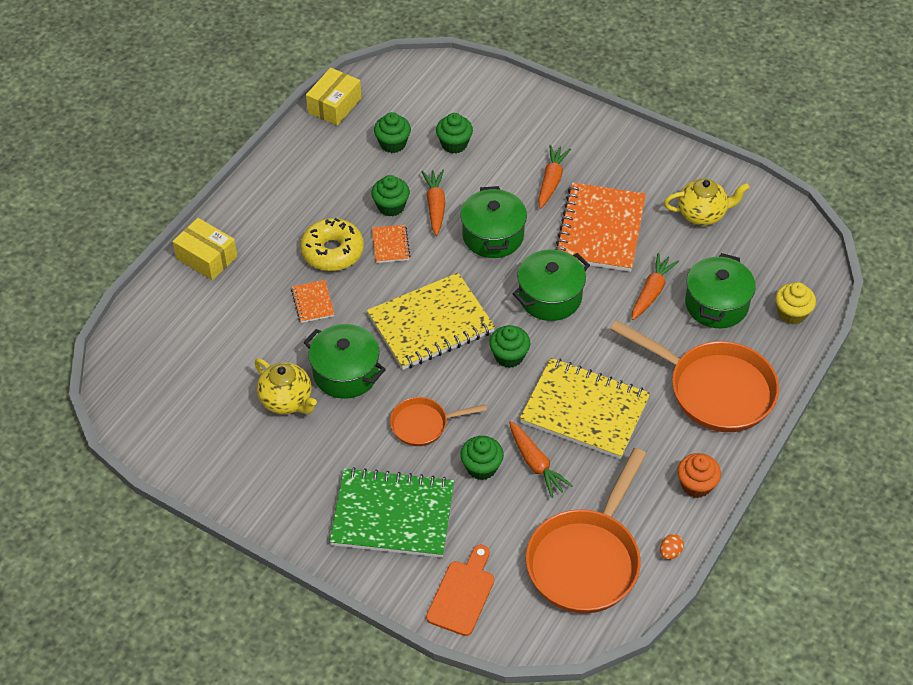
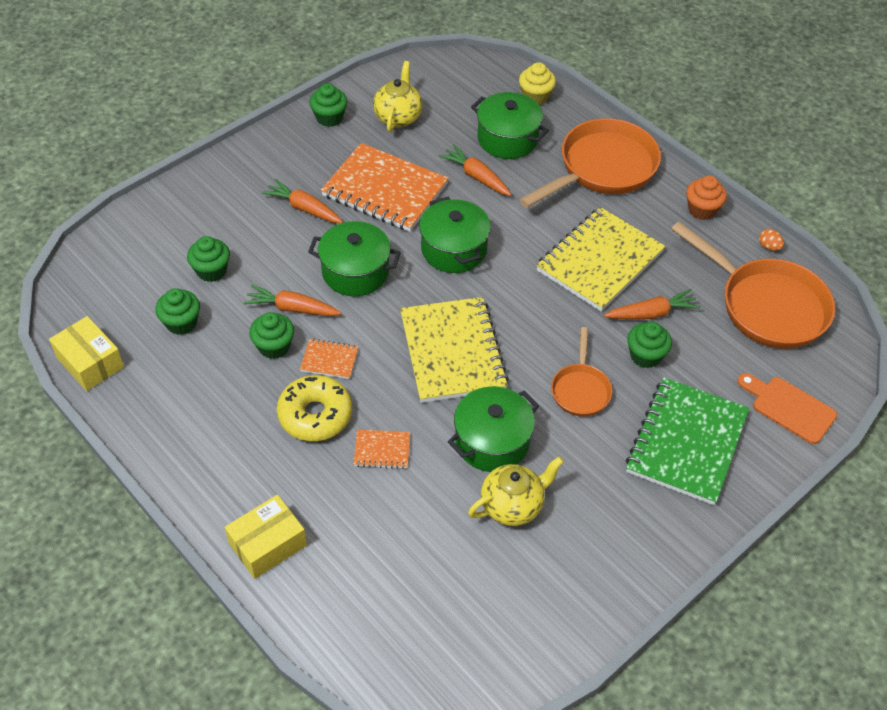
camera: 75 degrees left, 0 degrees up
(509, 356) = (516, 299): green cupcake -> green cupcake (329, 118)

